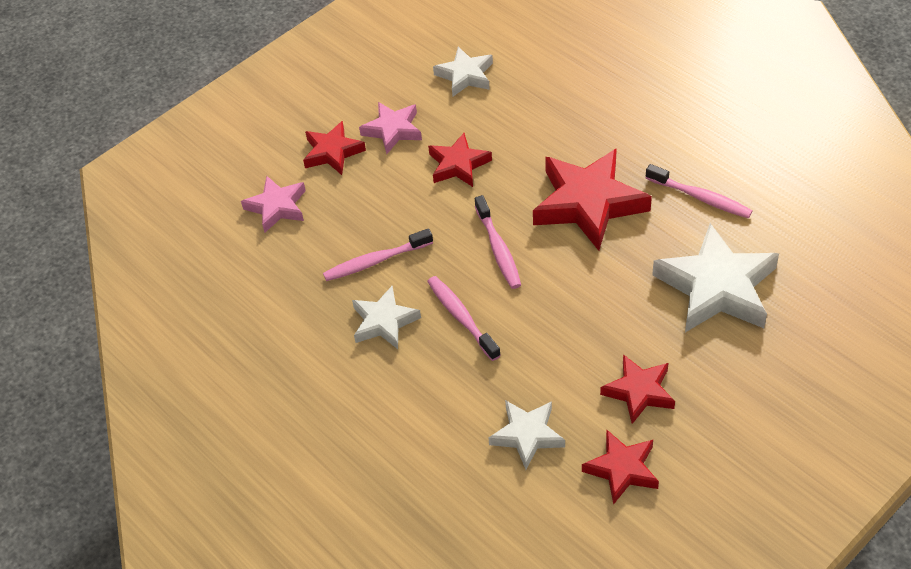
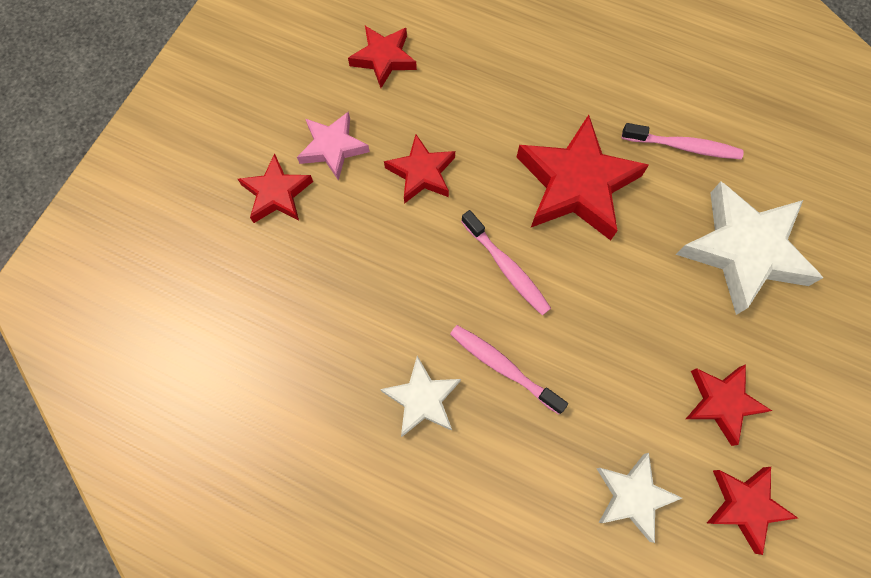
camera: 25 degrees left, 20 degrees up
(277, 207) = (241, 283): pink star -> none
(375, 261) = (381, 323): pink toothbrush -> none
(465, 75) = (384, 58): white star -> red star

